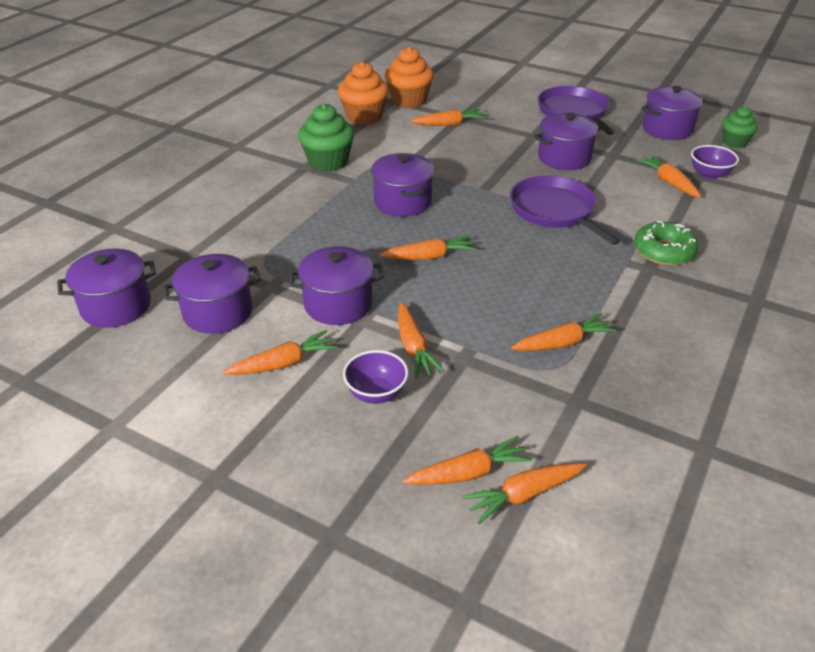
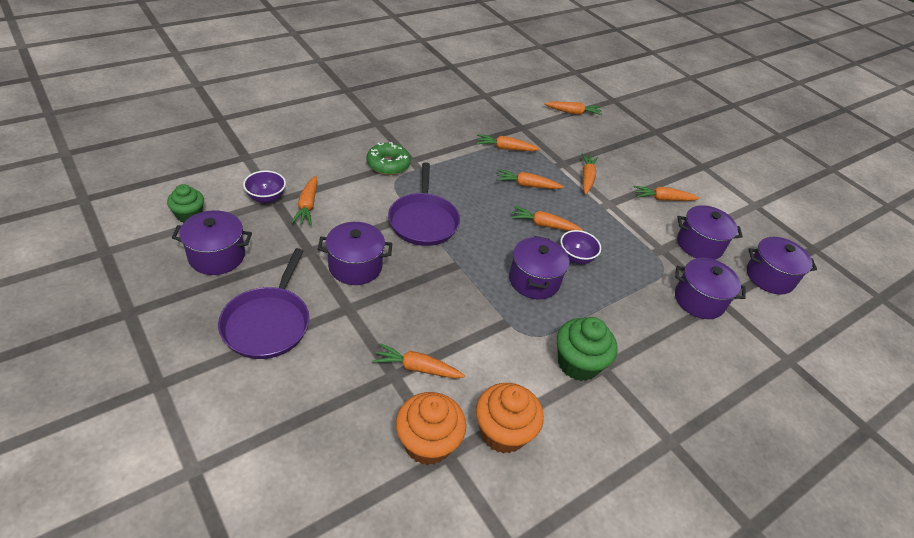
camera: 160 degrees left, 5 degrees up
(338, 304) = (620, 218): purple pot -> purple pot (699, 300)
(376, 393) = (617, 167): purple bowl -> purple bowl (576, 257)
(469, 473) = (590, 126): orange carrot -> orange carrot (526, 185)

